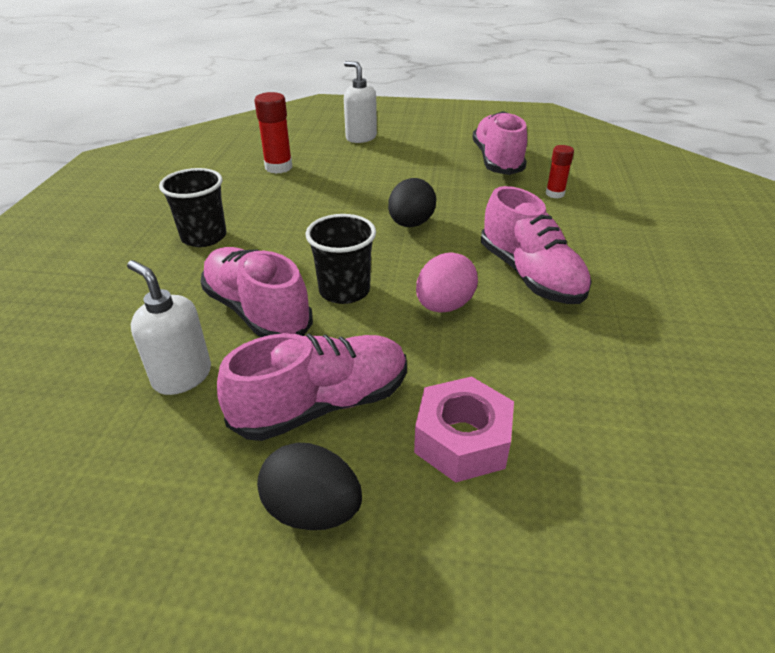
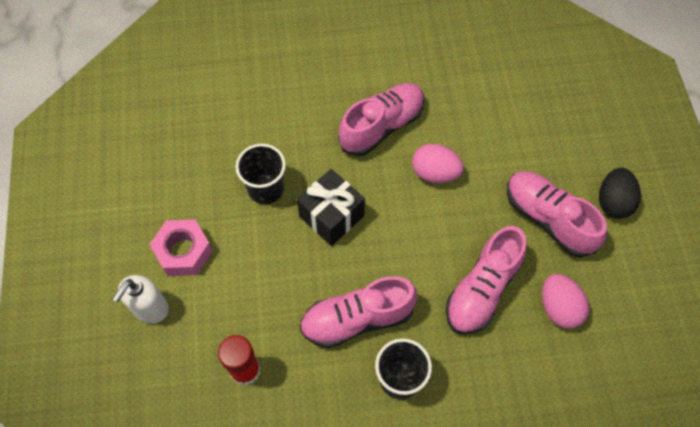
camera: 105 degrees left, 25 degrees up
(182, 376) = (558, 308): white soap dispenser -> pink egg
(344, 291) = (439, 239): black cup -> black cup (266, 188)
(411, 224) = (331, 216): black egg -> black gift
(462, 440) = (544, 146): pink nut -> pink nut (184, 252)
(497, 161) = (190, 166): pink shoe -> pink shoe (357, 319)
(555, 194) = (251, 116): red glue stick -> none

